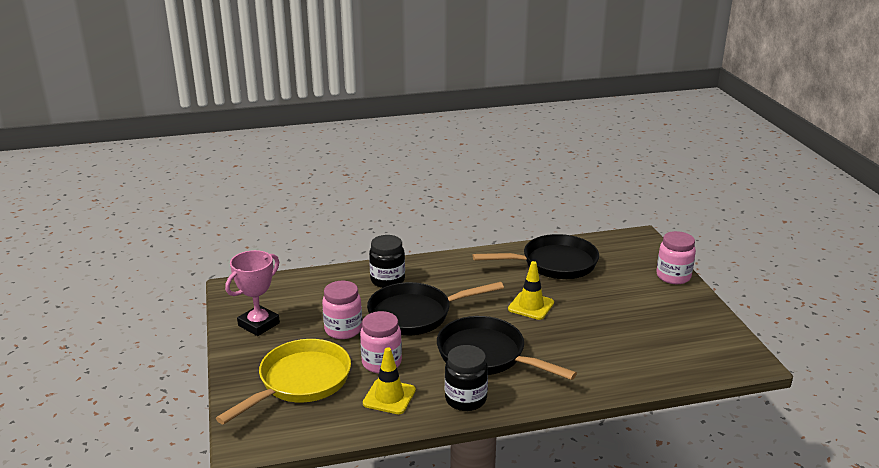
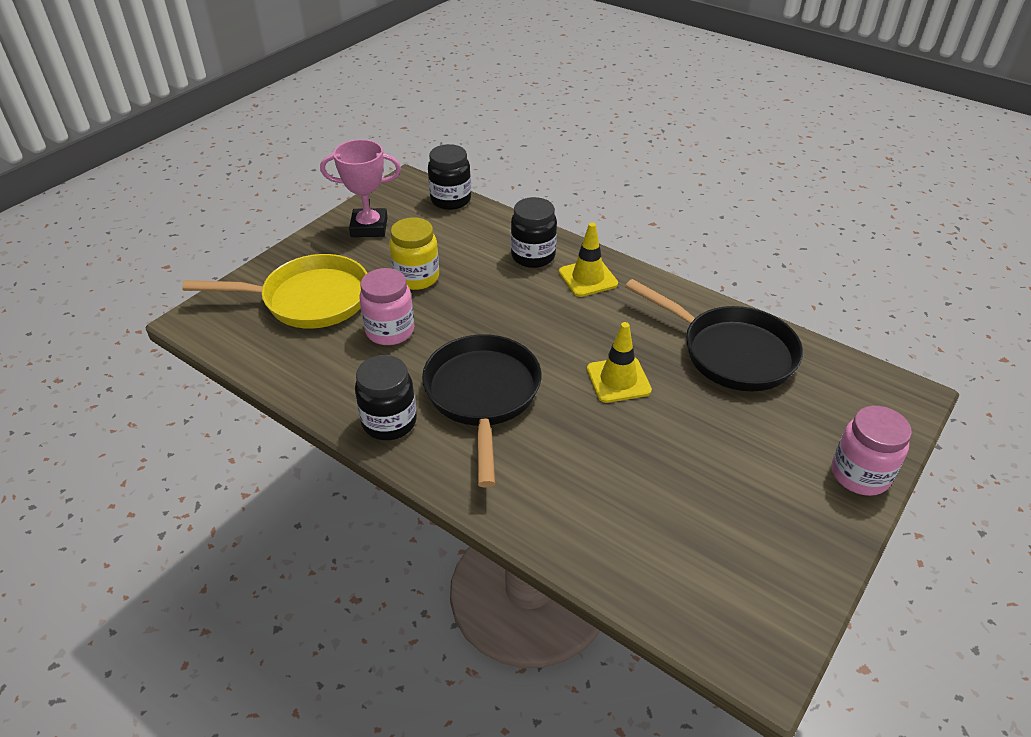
camera: 50 degrees right, 15 degrees up
(282, 281) = (451, 200): none -> black jar
(343, 330) = (416, 277): pink jar -> yellow jar
(389, 397) = (340, 367): yellow traffic cone -> yellow traffic cone (588, 278)
(415, 314) = (496, 307): black pan -> none

